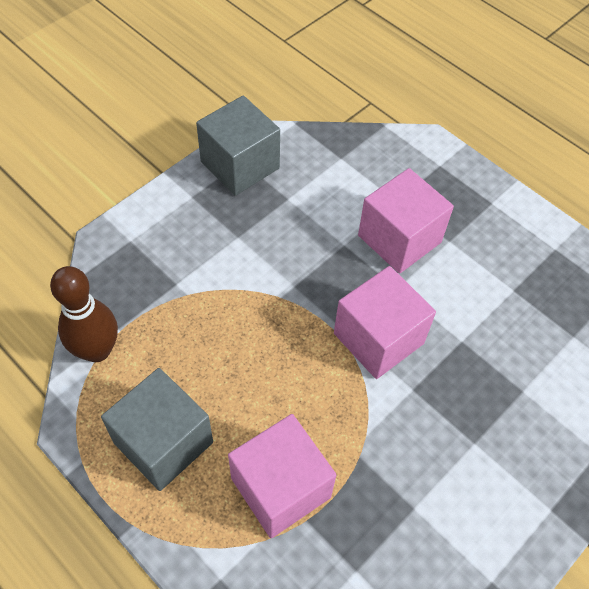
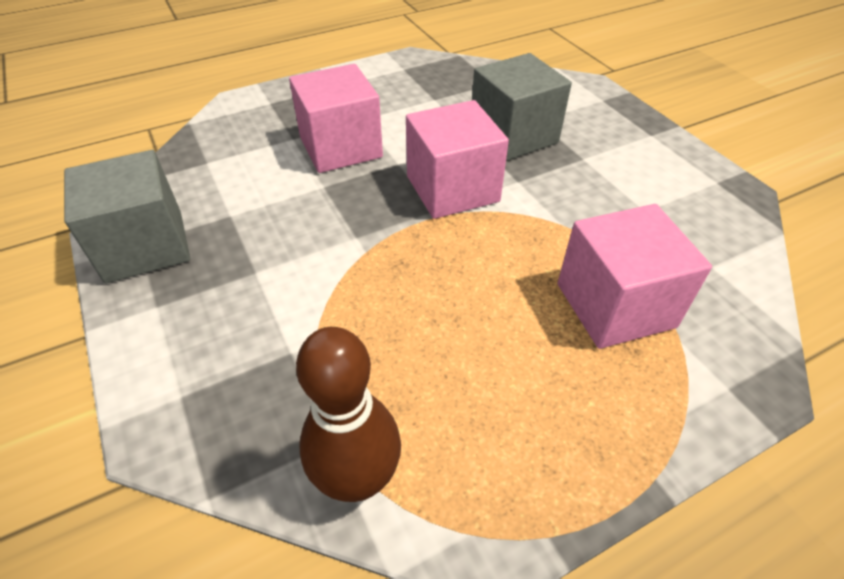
camera: 70 degrees left, 10 degrees down
(163, 442) = (536, 415): grey cube -> grey cube (513, 135)

